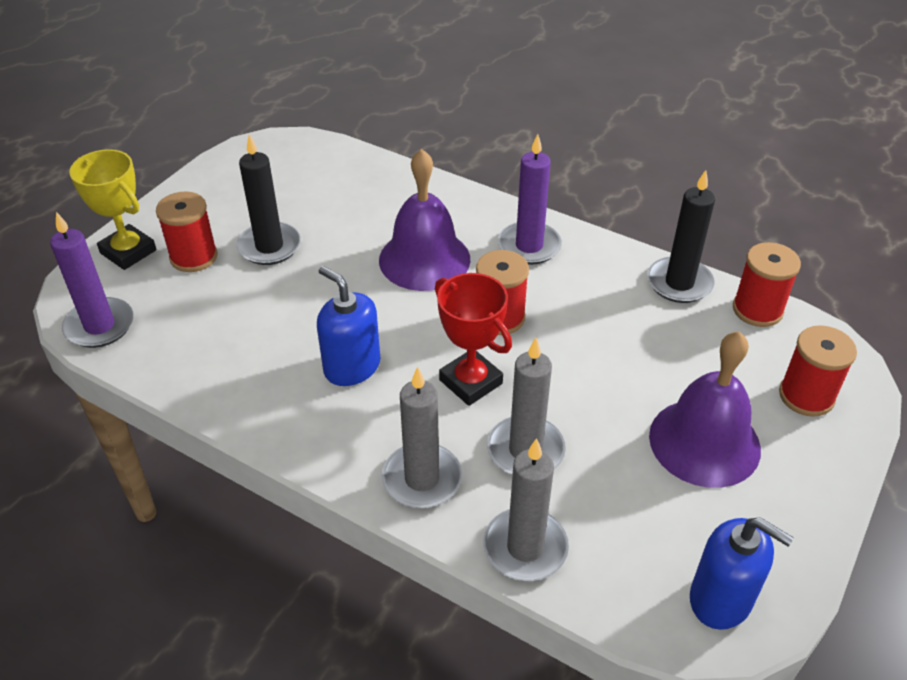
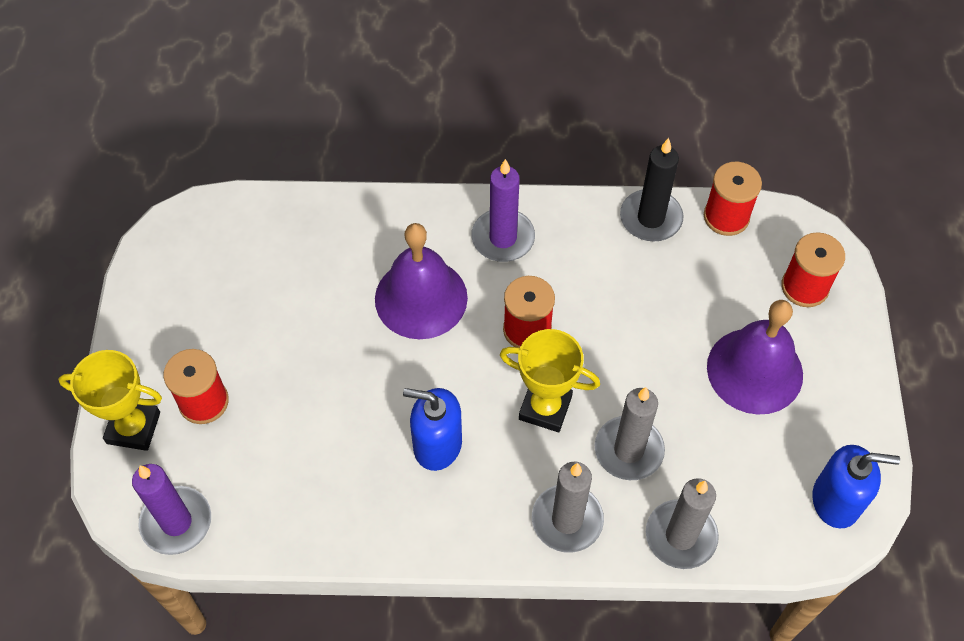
camera: 30 degrees left, 15 degrees up
(269, 246) = (267, 354): black candle -> none
(470, 382) = (545, 408): red trophy -> yellow trophy

